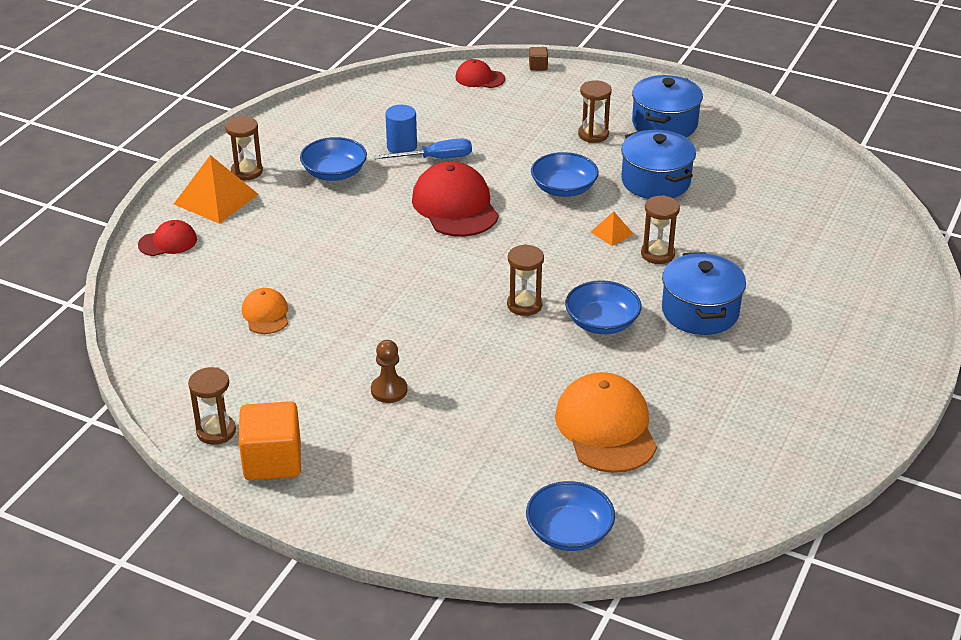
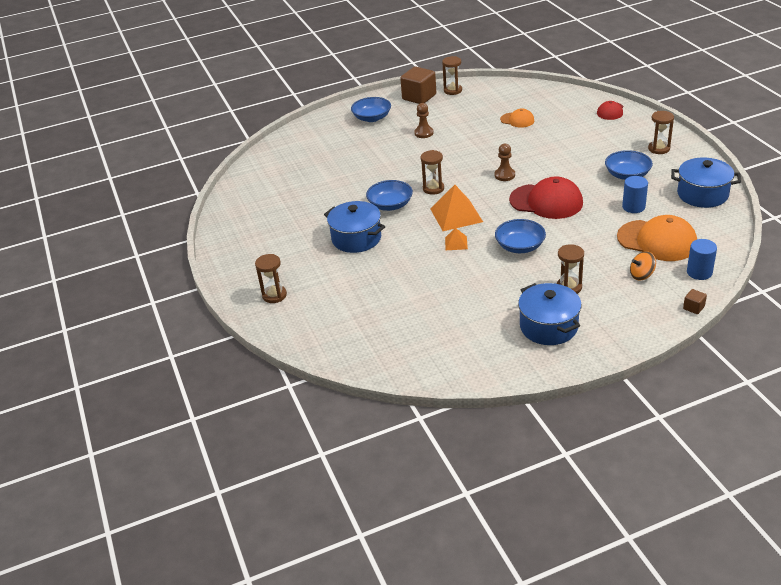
camera: 135 degrees right, 0 degrees up
(216, 199) = (638, 133): orange pyramid -> orange pyramid (456, 215)
(272, 461) = (419, 97): orange cube -> brown cube
(429, 261) = (504, 175): none -> brown pawn
(435, 158) = (606, 214): blue screwdriver -> none
(479, 78) = (699, 272): red cap -> blue cylinder
(522, 104) = (641, 275): none -> orange spinning top
(569, 532) = (290, 143): blue bowl -> blue bowl (372, 118)
(606, 428) = (326, 175): orange cap -> orange cap (657, 241)
(655, 181) = (486, 285): blue pot -> blue pot (702, 194)
(657, 254) = (418, 249): brown hourglass -> brown hourglass (274, 295)

